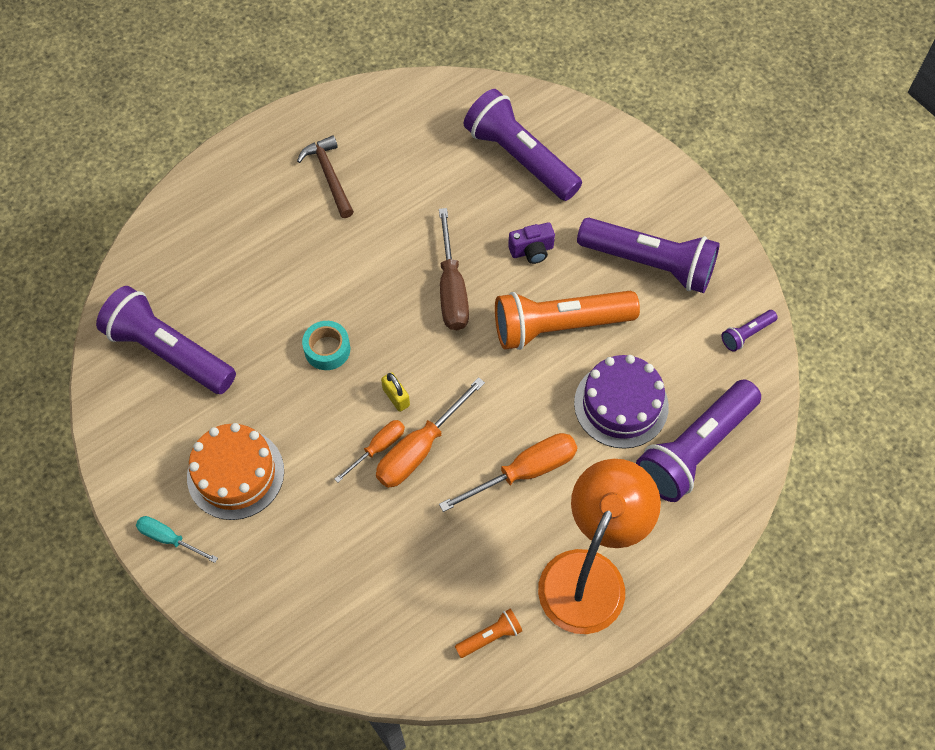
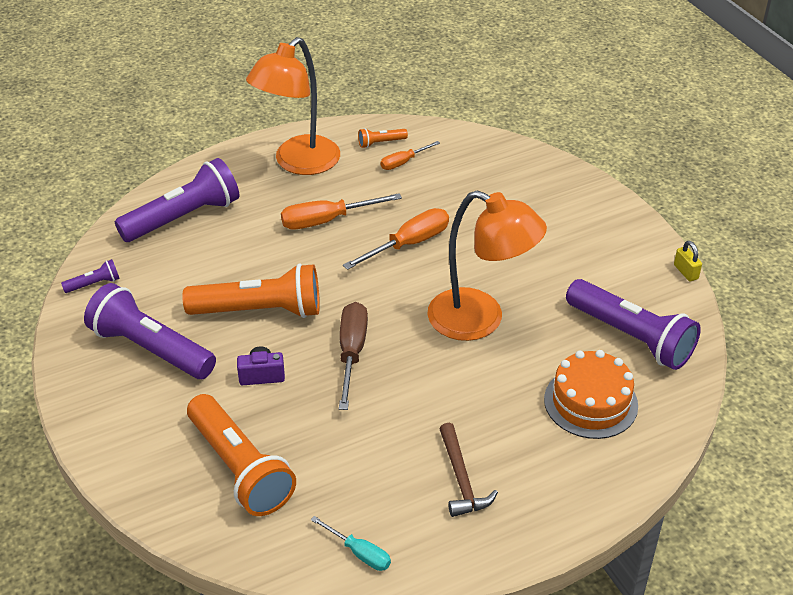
camera: 170 degrees left, 20 degrees down
(169, 539) = (618, 216): turquoise screwdriver -> turquoise screwdriver (359, 553)
(235, 474) = (565, 247): orange cake -> orange cake (590, 402)
(327, 349) = (480, 320): turquoise tape -> orange lamp
(378, 448) = (444, 248): orange screwdriver -> orange screwdriver (403, 162)
(396, 397) = (422, 279): yellow padlock -> yellow padlock (685, 272)
(520, 158) = (240, 469): purple flashlight -> orange flashlight
(621, 404) = (230, 251): purple cake -> none

